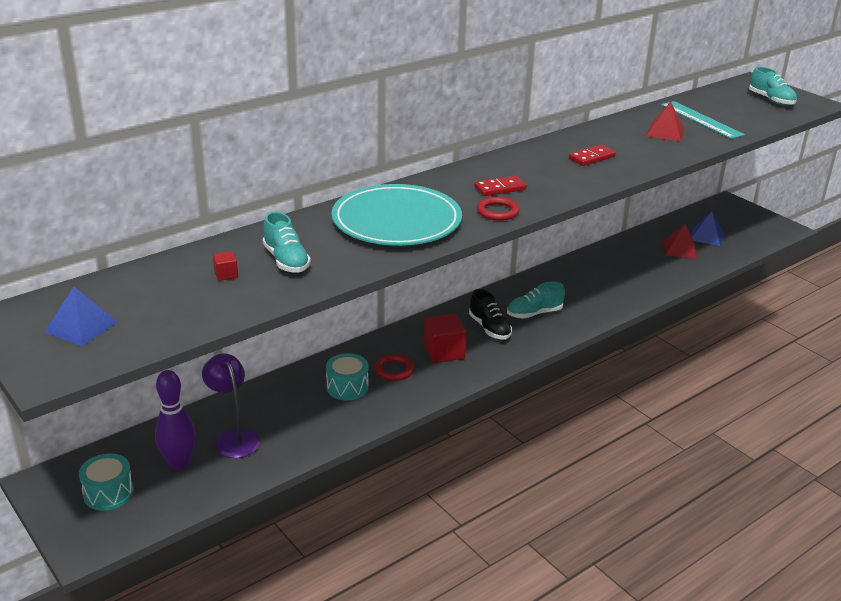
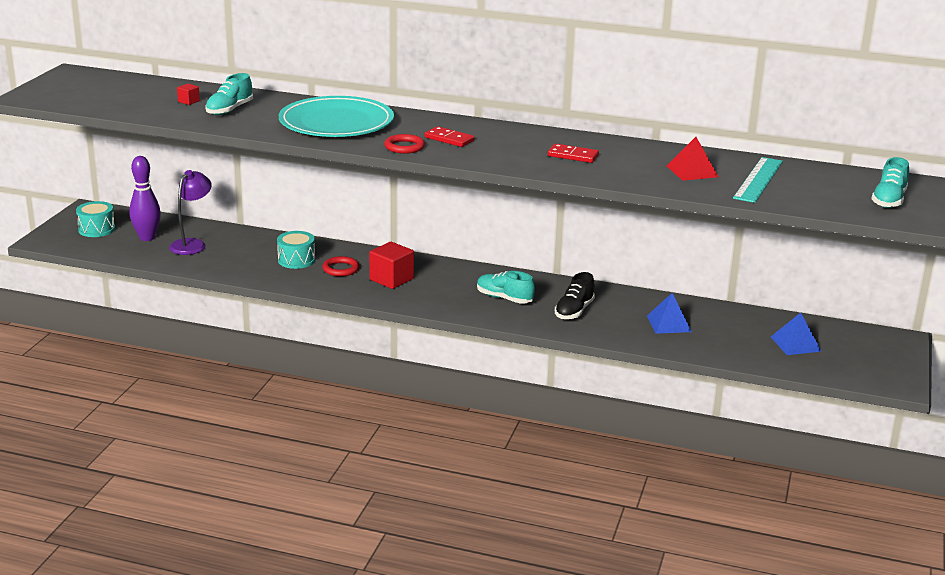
camera: 55 degrees right, 5 degrees down
(81, 327) = (82, 89): blue pyramid -> blue pyramid (669, 323)
(489, 328) = (452, 287): black shoe -> black shoe (574, 311)
(680, 249) = (741, 336): red pyramid -> none

